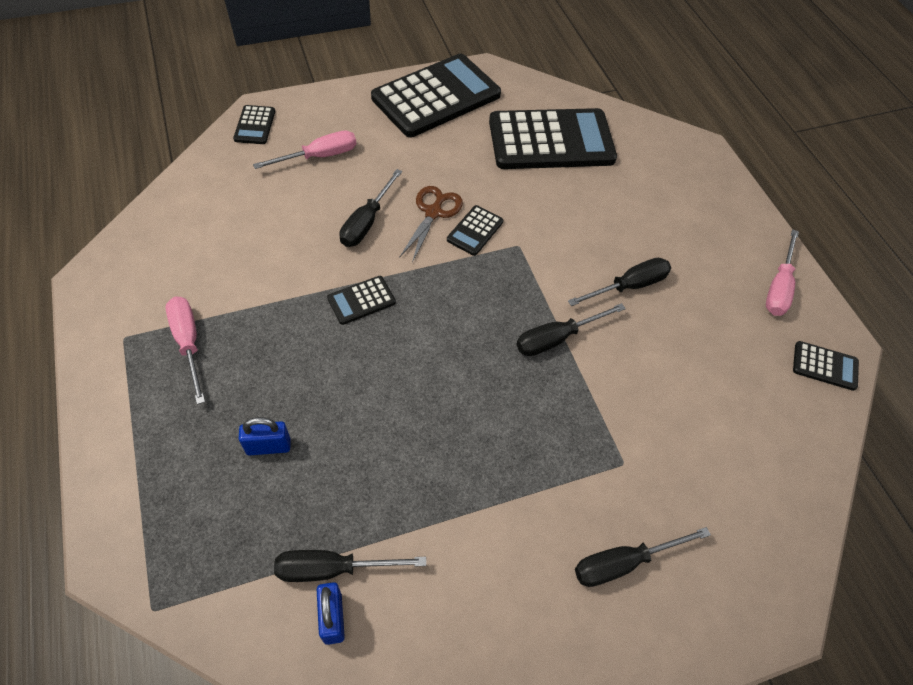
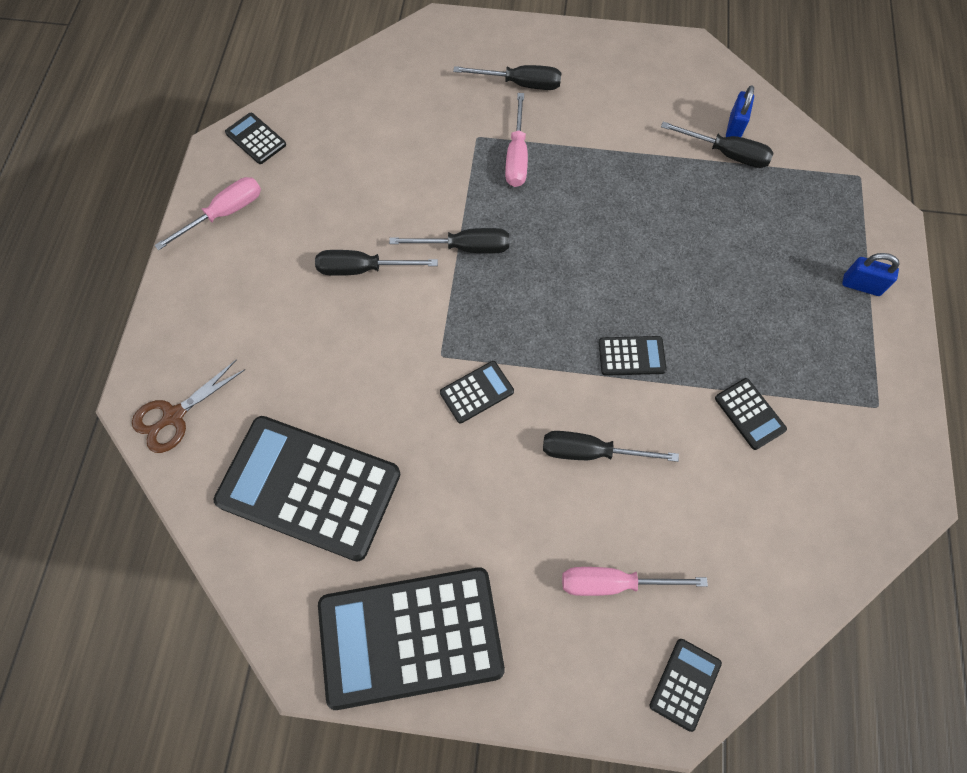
camera: 150 degrees left, 10 degrees up
(188, 343) = (813, 376): pink screwdriver -> pink screwdriver (517, 156)
(243, 291) = (749, 414): none -> black calculator
(268, 446) = (755, 253): blue padlock -> blue padlock (861, 285)
(366, 222) = (591, 452): black screwdriver -> black screwdriver turned 135 degrees counterclockwise
(433, 212) = (510, 435): brown scissors -> brown scissors (174, 416)

